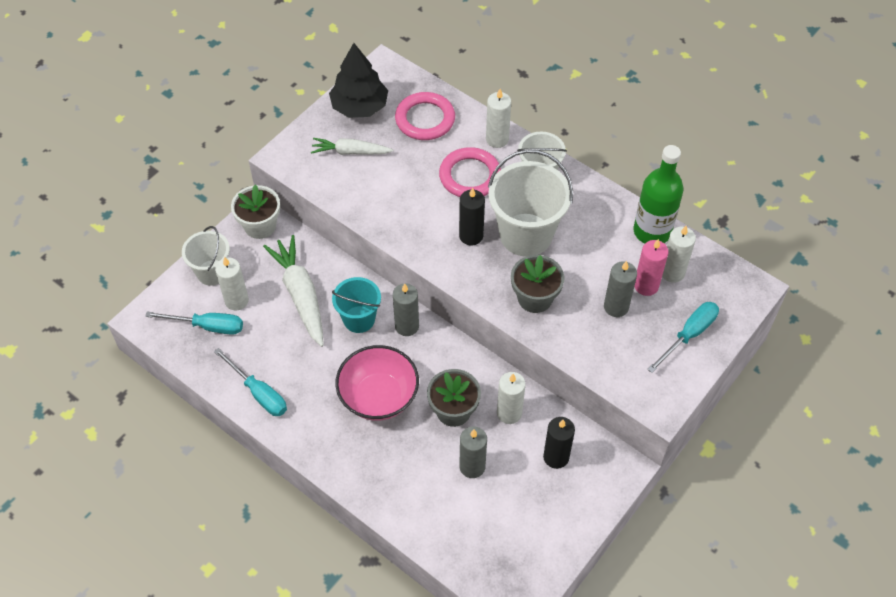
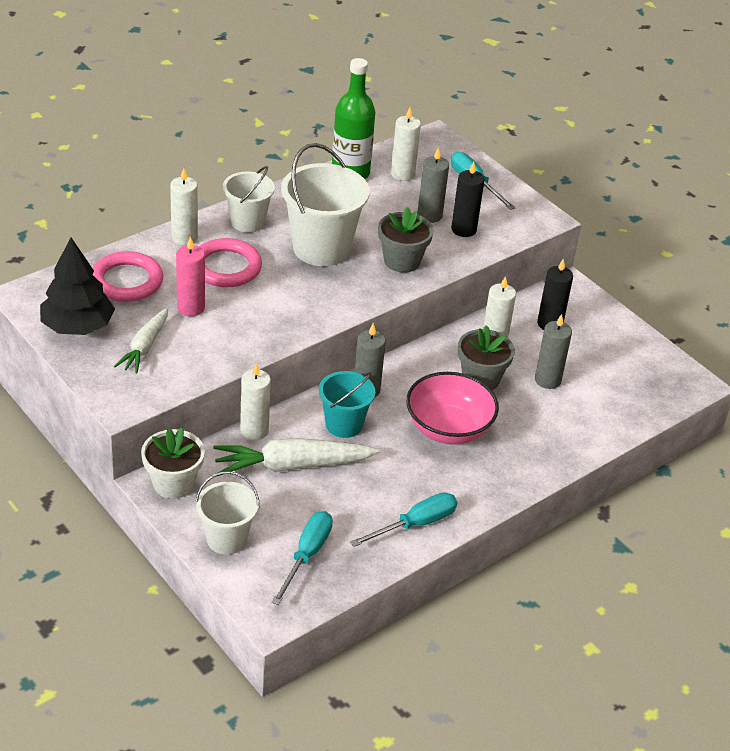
camera: 80 degrees left, 15 degrees down
(236, 300) = (278, 523): white candle -> white candle (254, 431)
(471, 236) = (307, 284): black candle -> black candle (463, 229)
(646, 285) = (412, 192): pink candle -> pink candle (191, 308)

